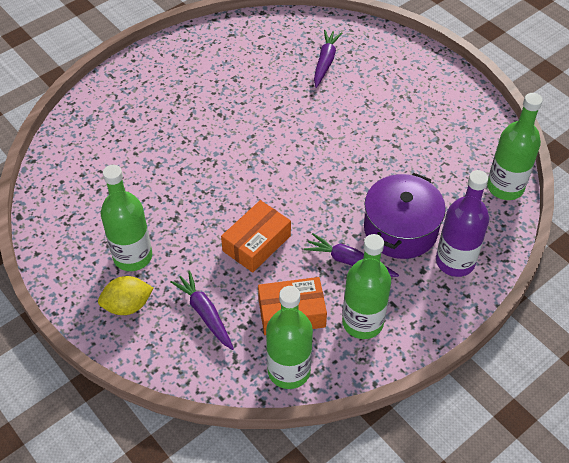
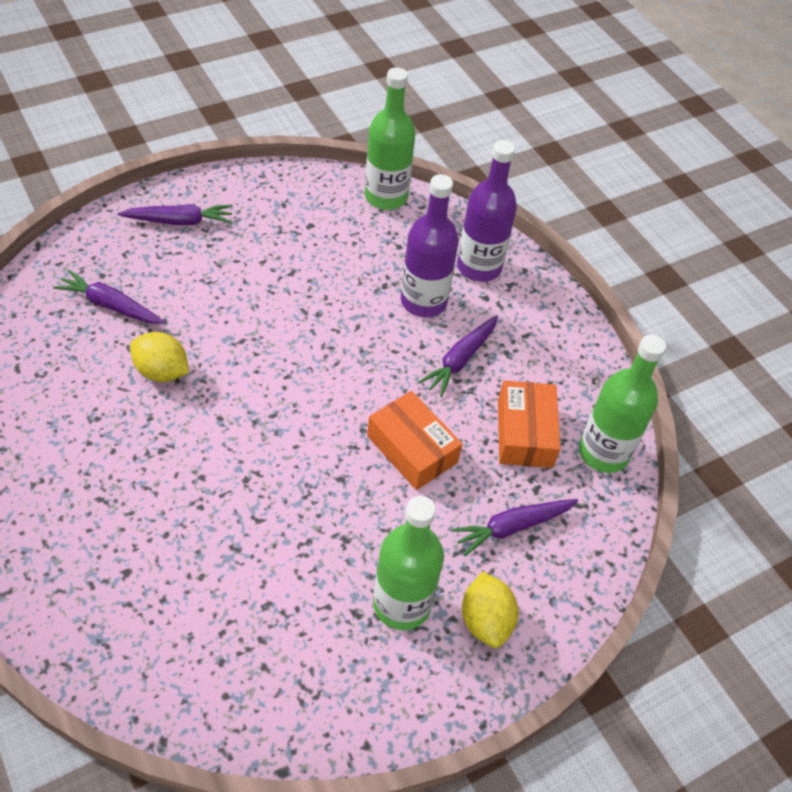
camera: 85 degrees left, 0 degrees up
(280, 99) = (162, 371): none -> yellow lemon
(362, 322) = (547, 368): green bottle -> none
(400, 229) = (423, 301): purple pot -> purple bottle
(416, 75) = (180, 221): none -> purple carrot

